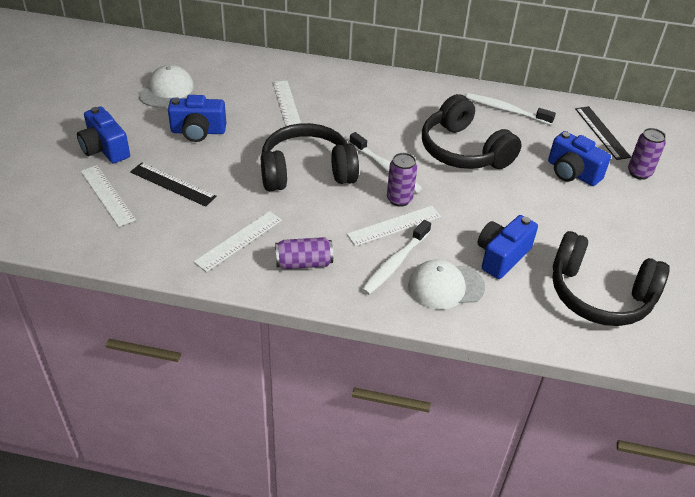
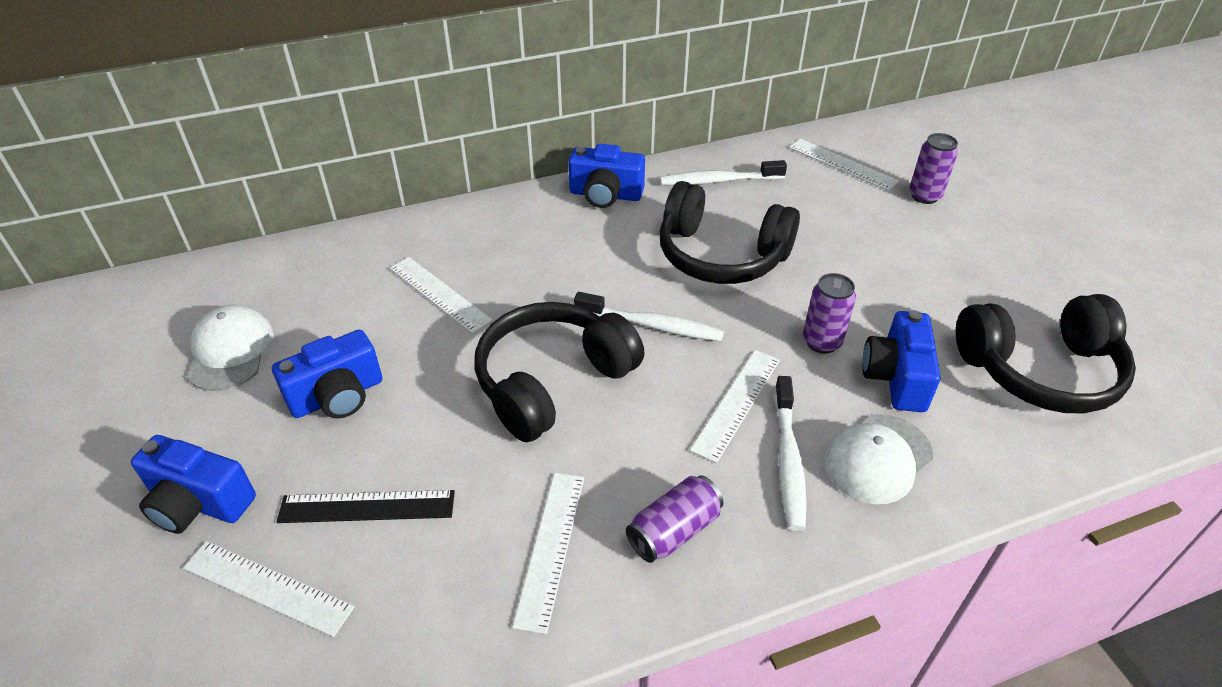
camera: 30 degrees left, 0 degrees up
(399, 199) = (708, 361): purple can -> purple can (821, 342)
(572, 172) = (861, 227): blue camera -> blue camera (605, 195)
(601, 132) = (842, 164): black ruler -> white ruler

